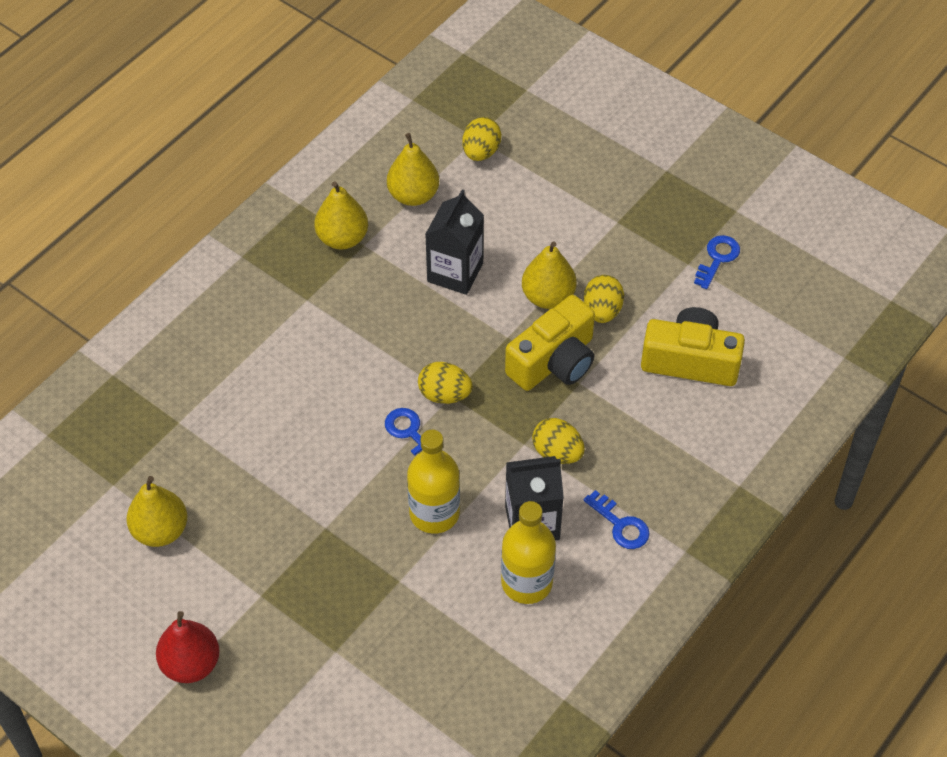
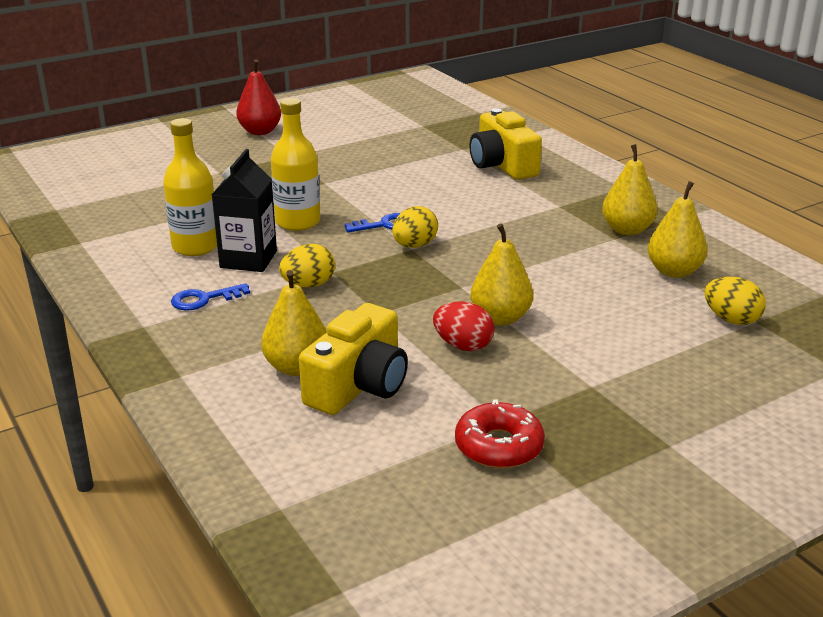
camera: 110 degrees right, 25 degrees down
(160, 530) = (372, 134): yellow pear -> yellow pear (296, 367)
(455, 272) = (559, 275): black carton -> none
(554, 361) = (415, 304): yellow camera -> yellow camera (502, 165)
(602, 311) = (463, 345): yellow egg -> red egg
(717, 259) = (499, 446): blue key -> red donut

